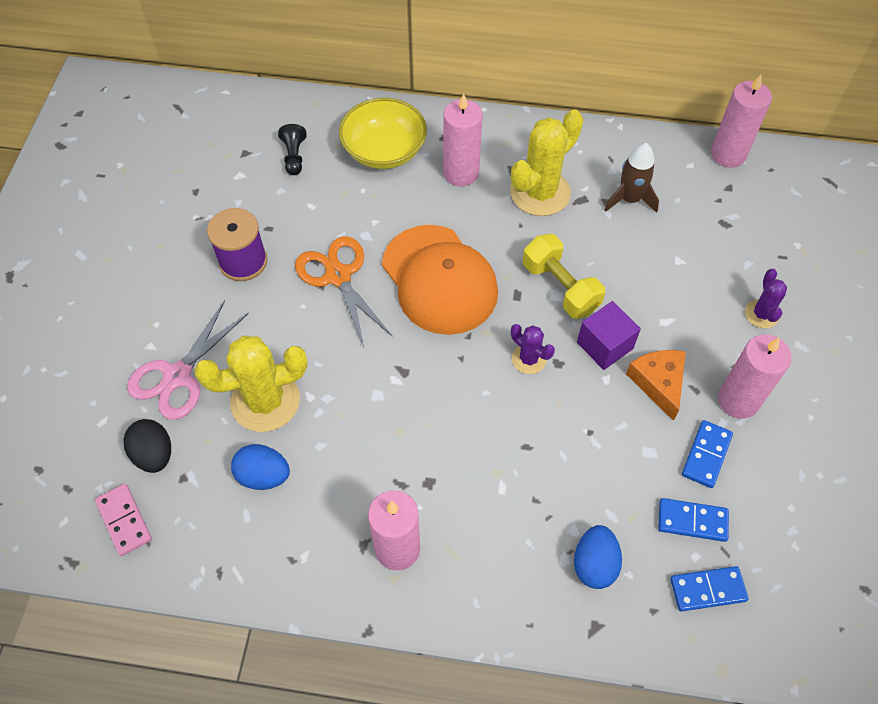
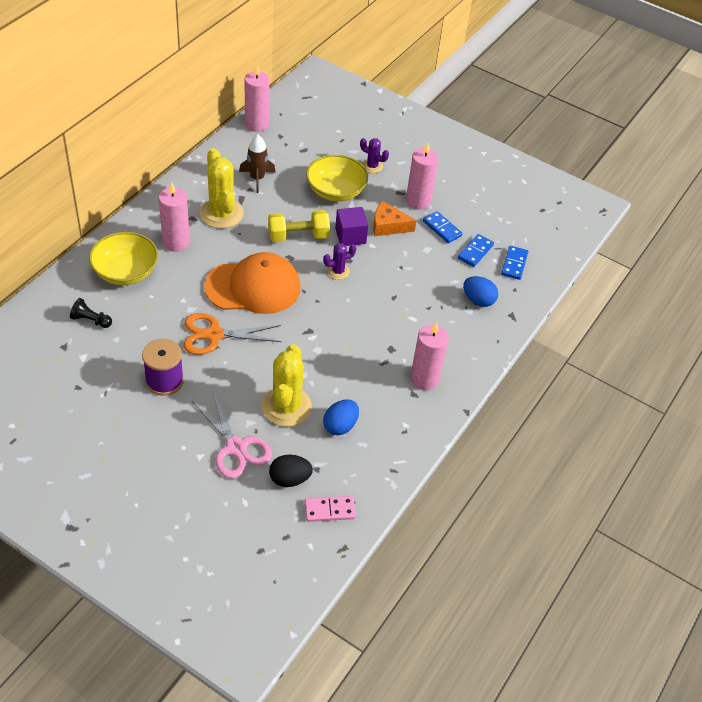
camera: 70 degrees left, 10 degrees down
(677, 292) = (336, 191): none -> yellow bowl

